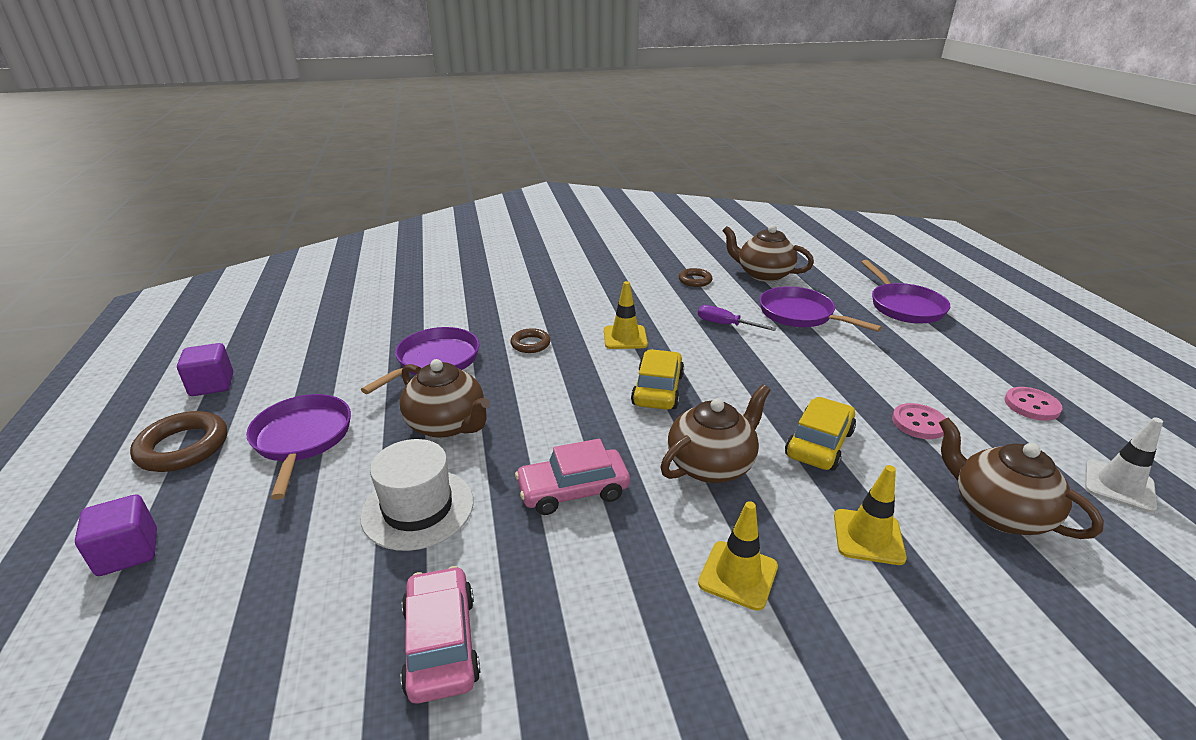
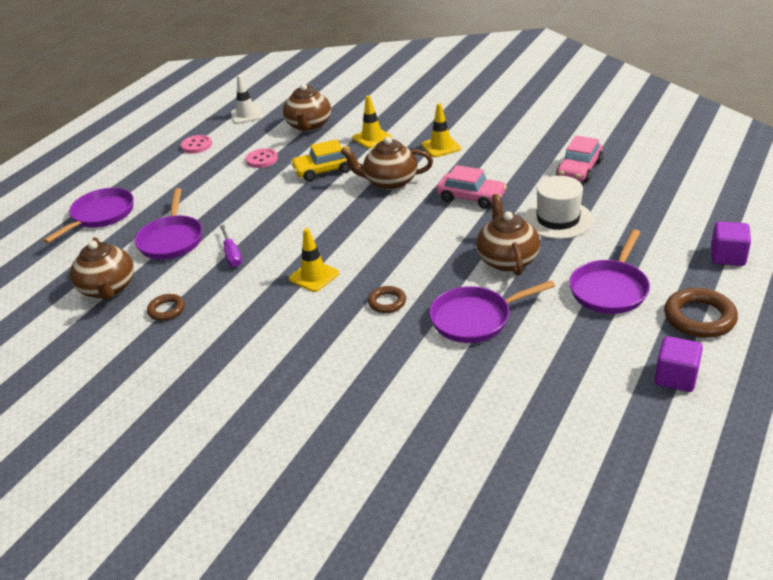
camera: 135 degrees left, 5 degrees up
(658, 389) = (354, 228): yellow car -> none

